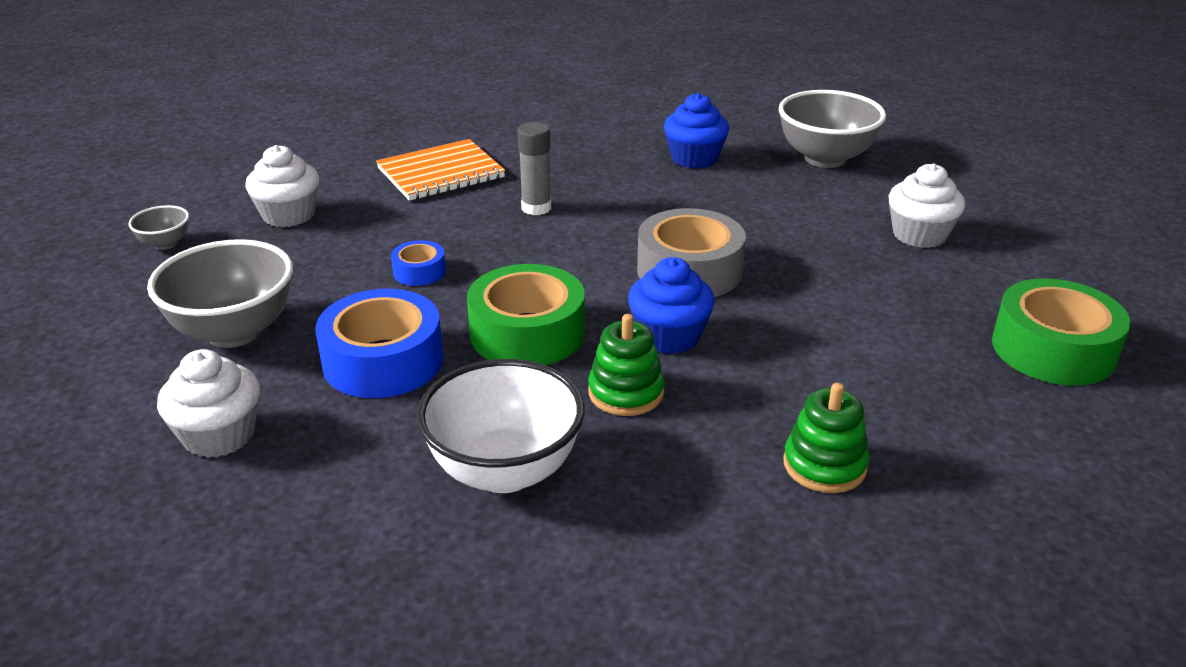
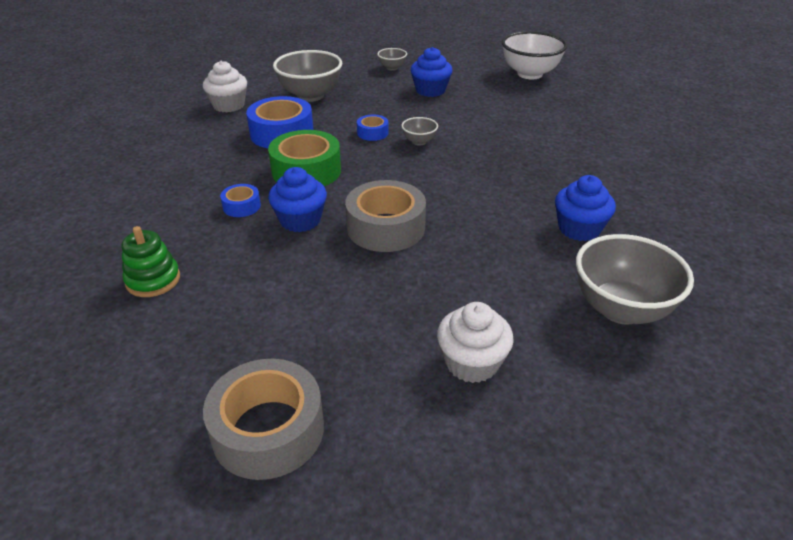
camera: 85 degrees right, 5 degrees up
(288, 215) = (430, 90): white cupcake -> blue cupcake
(441, 173) = (502, 126): orange notebook -> none
(463, 235) = (419, 142): none -> grey bowl
(505, 471) = (183, 174): white bowl -> white bowl (529, 74)
(536, 208) = (463, 163): grey glue stick -> none
(626, 393) = (241, 206): green stacking toy -> blue tape
(1053, 349) = (268, 430): green tape -> grey tape

